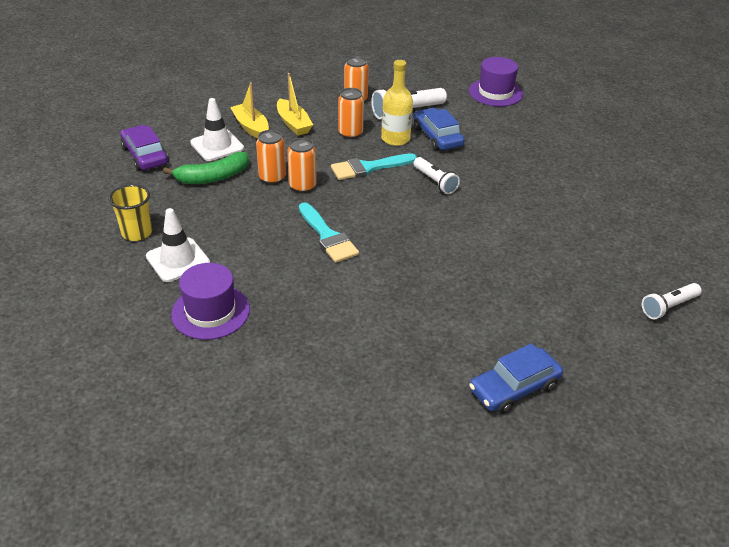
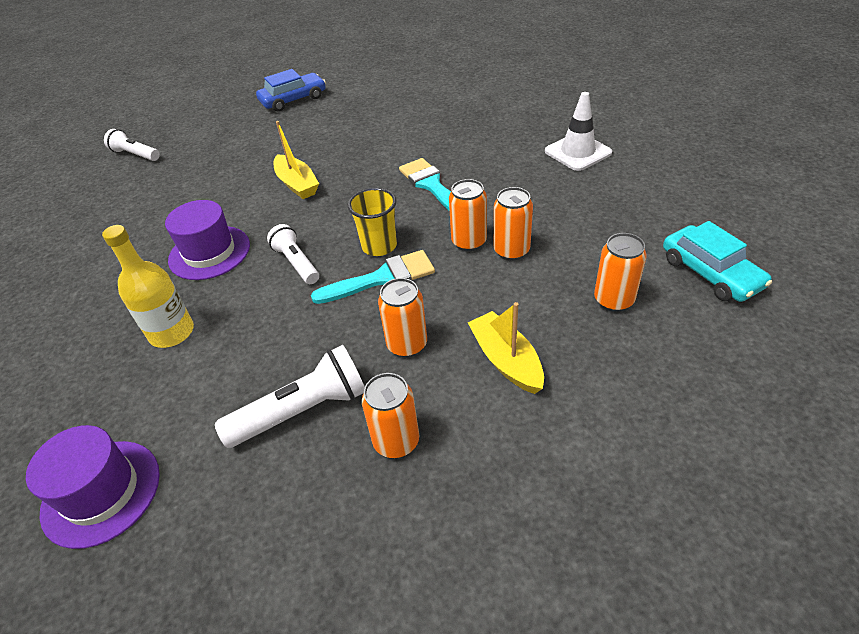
camera: 175 degrees left, 5 degrees up
(137, 233) = (638, 172): yellow cup -> yellow cup (379, 246)
(145, 155) = (710, 273): purple car -> turquoise car
(210, 312) = (526, 119): purple hat -> purple hat (209, 252)
(213, 177) = (591, 245): green banana -> none
(217, 146) = (613, 300): white traffic cone -> orange can
(251, 127) = (575, 345): yellow boat -> yellow boat (297, 184)
(395, 139) = (335, 338): yellow bottle -> yellow bottle (172, 332)
(437, 137) = (266, 349): blue car -> none
(668, 307) = (135, 155): white flashlight -> white flashlight turned 120 degrees counterclockwise

